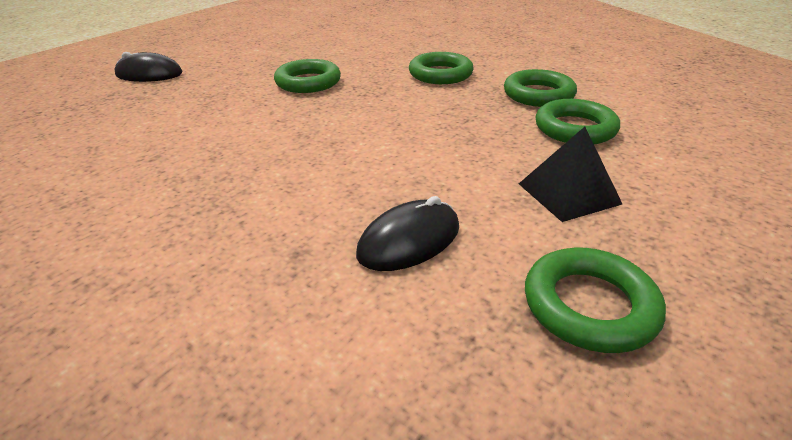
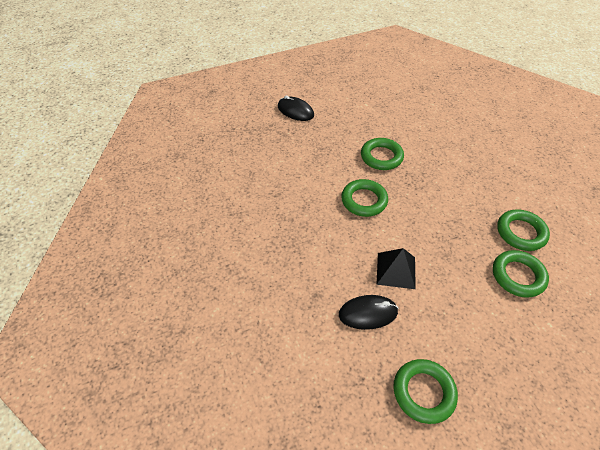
camera: 30 degrees right, 15 degrees up
(440, 74) = (469, 182): green ring -> green ring (364, 200)
(568, 193) = (469, 324): black pyramid -> black pyramid (396, 270)

